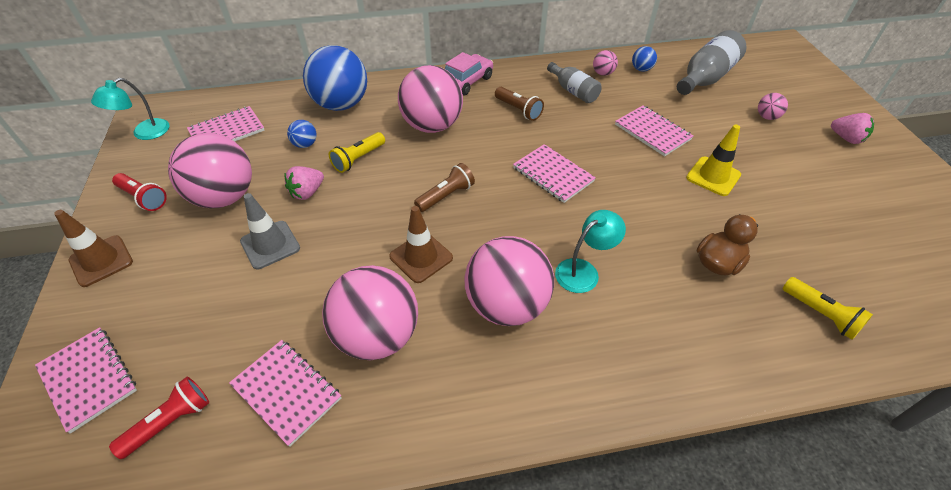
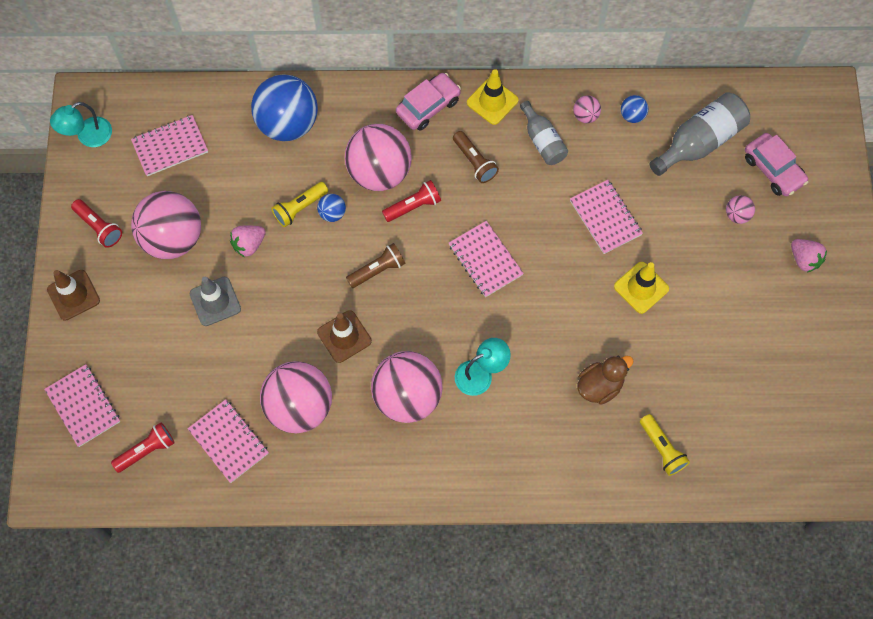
camera: 10 degrees right, 20 degrees up
(305, 144) = (248, 179): blue ball -> blue ball (332, 213)
(470, 145) = (413, 206): none -> red flashlight
(521, 73) = (492, 101): none -> yellow traffic cone
(776, 87) = (773, 169): none -> pink car

